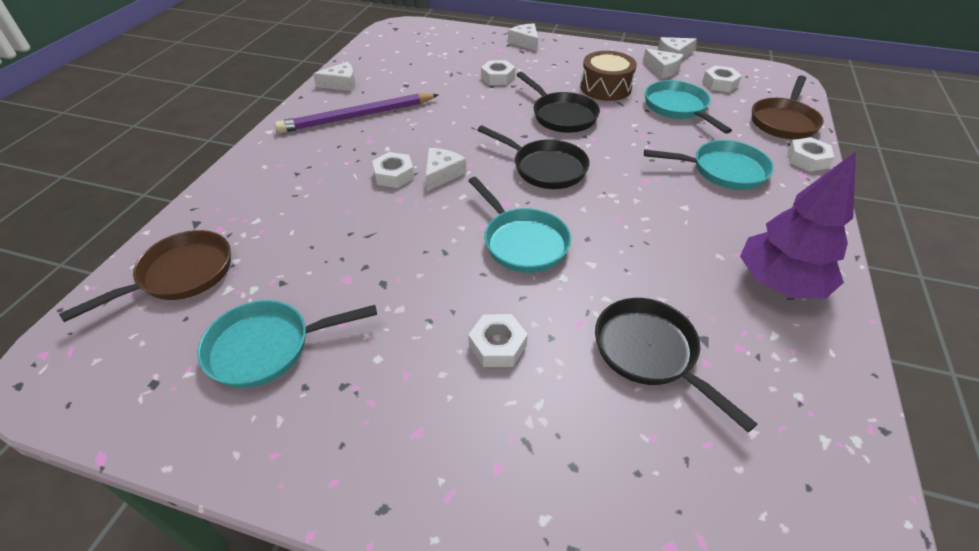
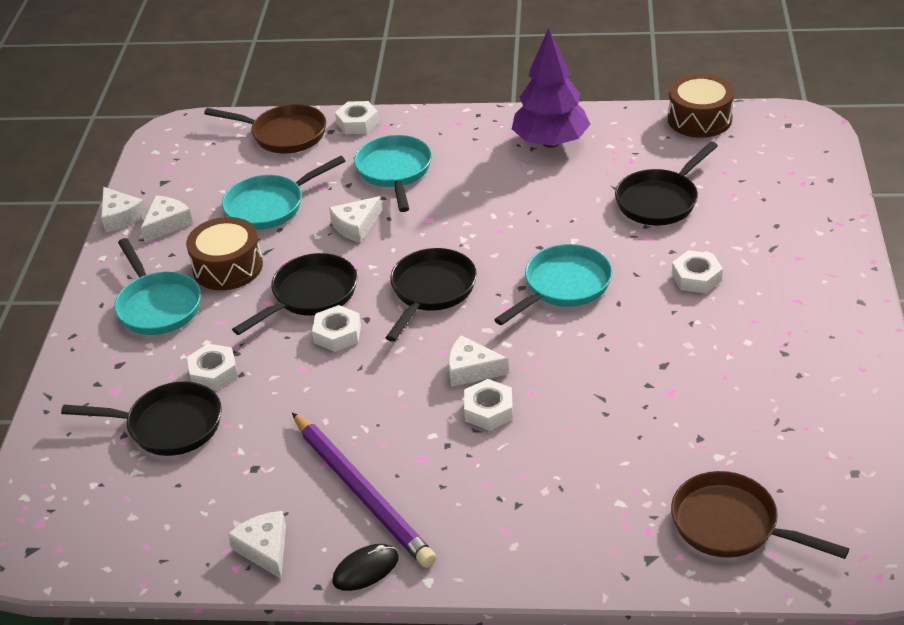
camera: 100 degrees left, 5 degrees down
(267, 347) = (777, 414): turquoise pan -> turquoise pan (158, 306)
(297, 112) = (365, 569): none -> black mouse
(459, 62) = (169, 425): none -> black pan
(525, 42) = (86, 366): white cheese -> white cheese (356, 226)
(720, 83) = (200, 177): white nut -> white nut (337, 334)
(854, 458) = (699, 119): none -> brown drum

